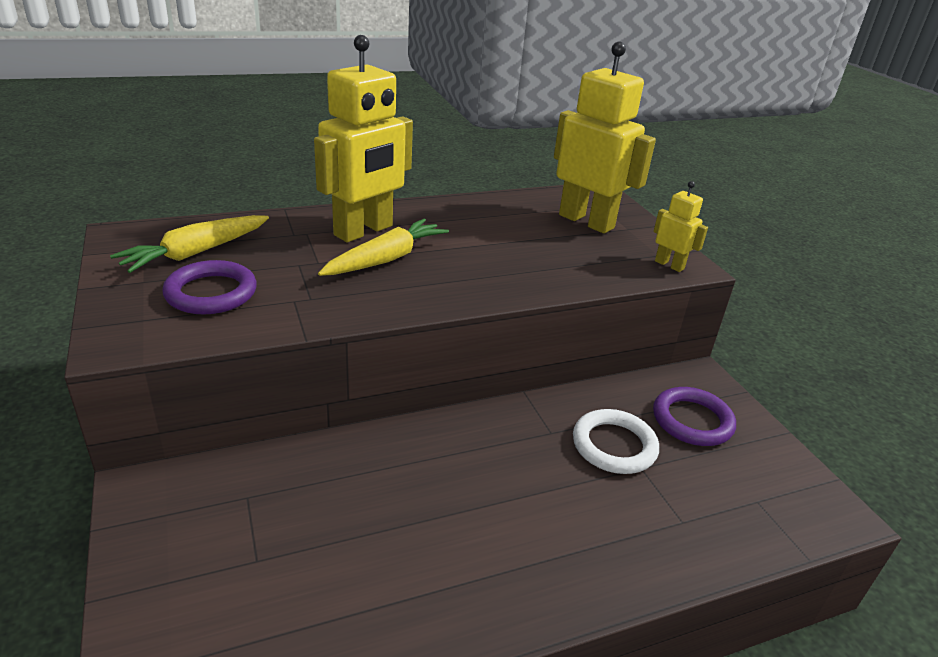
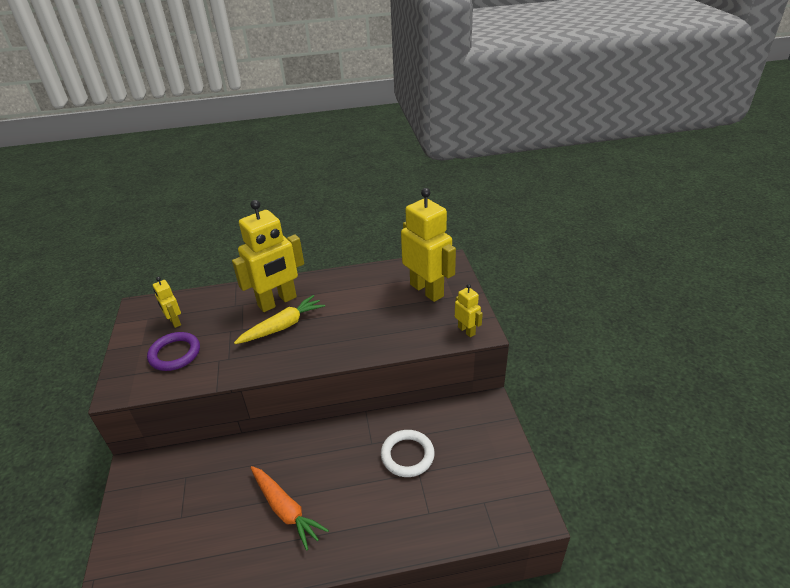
camera: 15 degrees right, 5 degrees up
(195, 253) = (174, 322): yellow carrot -> yellow robot
(447, 534) = (286, 510): none -> orange carrot
(692, 420) = (467, 439): purple ring -> none

